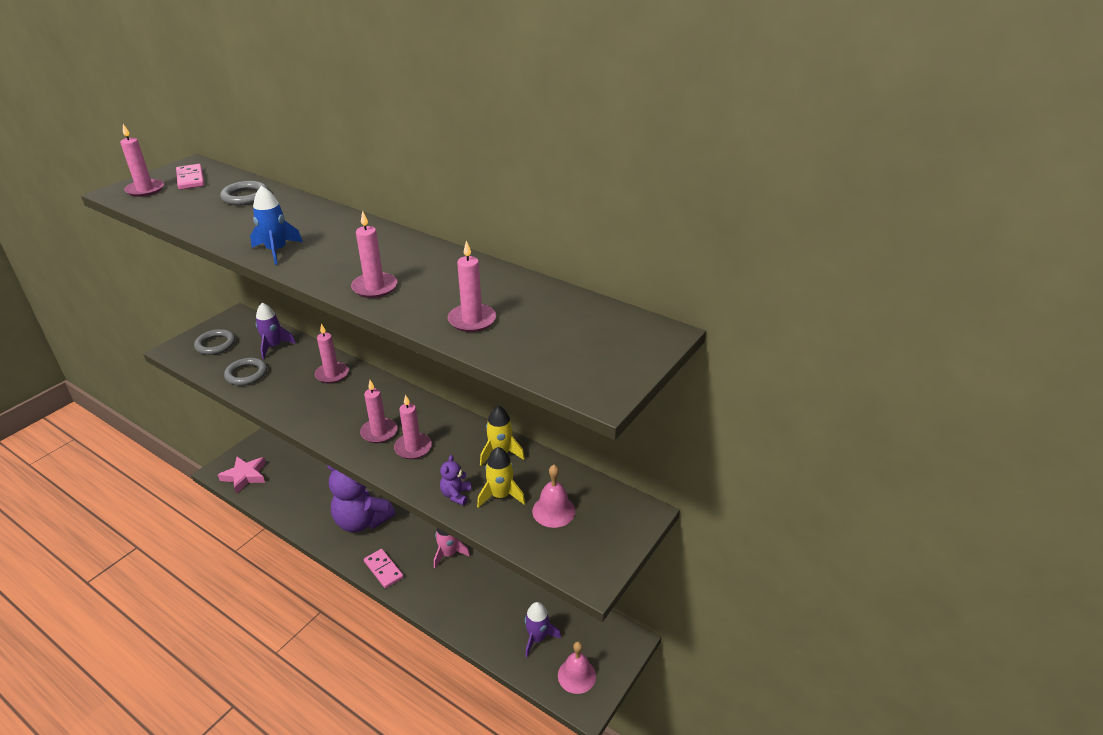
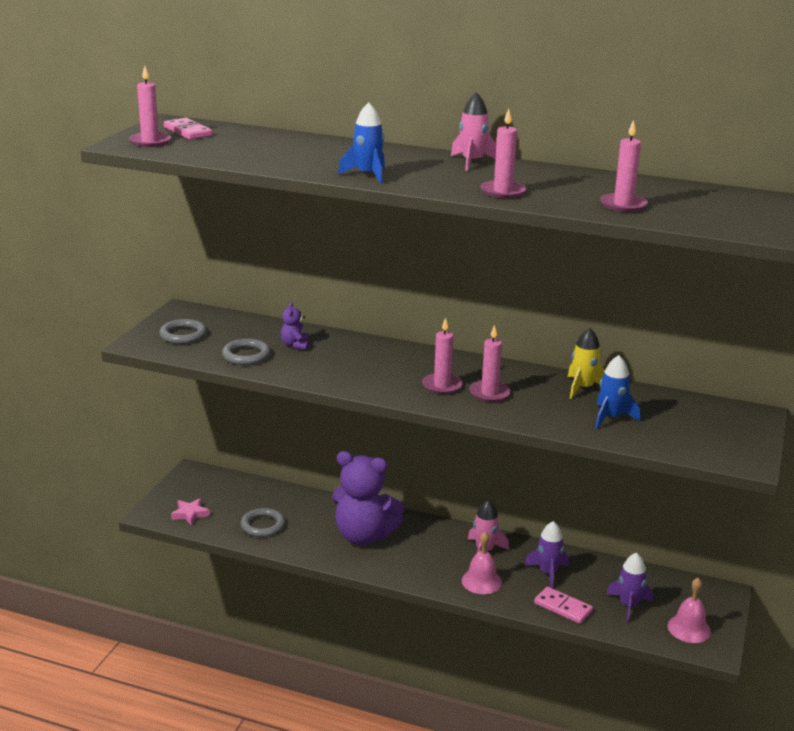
camera: 15 degrees left, 10 degrees down
(245, 197) = (271, 141): grey ring -> grey ring (263, 525)
(245, 476) = (190, 514): pink star -> pink star, size x0.66
(273, 346) = (254, 331): purple rocket -> purple rocket (548, 573)
(332, 374) = (345, 347): pink candle -> none
(383, 569) = (420, 574): pink domino -> pink domino (563, 607)
(391, 241) = (472, 162): none -> pink rocket
(456, 495) = (566, 422): purple teddy bear -> purple teddy bear (295, 345)
(500, 495) = (611, 417): yellow rocket -> blue rocket
(553, 511) = (672, 422): pink bell -> pink bell (481, 581)

